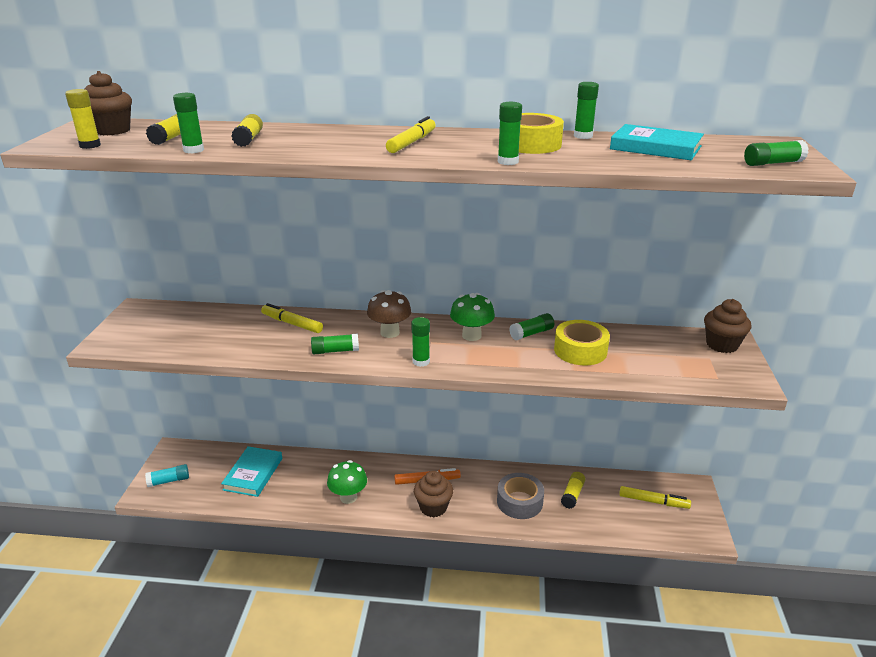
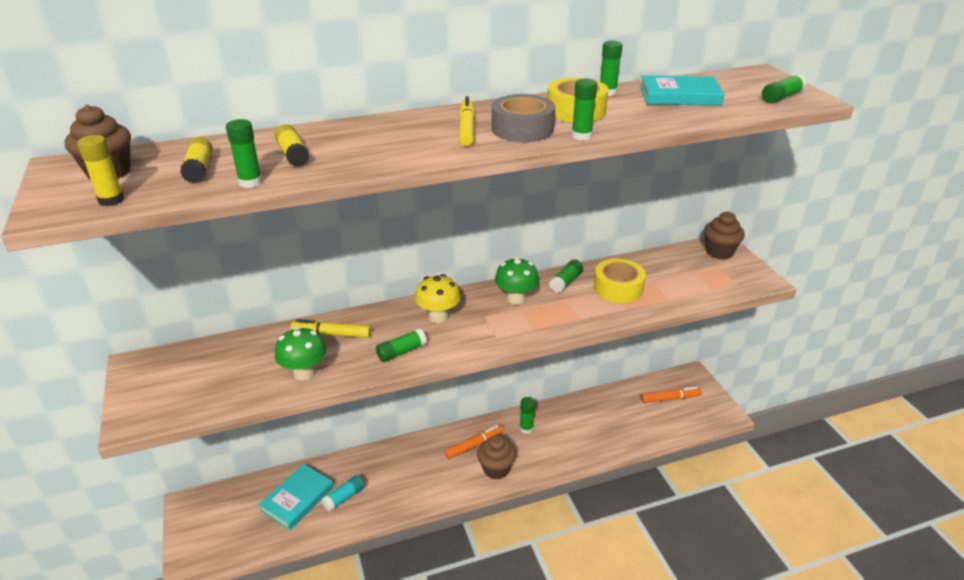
camera: 25 degrees left, 5 degrees up
(169, 481) = (207, 539): turquoise glue stick -> turquoise glue stick (344, 498)
(253, 474) = (297, 499): turquoise book -> turquoise book turned 45 degrees clockwise
(348, 497) = (411, 488): green mushroom -> green mushroom (304, 373)
(390, 332) = (438, 317): brown mushroom -> yellow mushroom
(421, 361) = (492, 339): green glue stick -> green glue stick (526, 428)
(519, 502) = (567, 436): grey tape -> grey tape (522, 129)
(572, 495) = (605, 414): yellow glue stick -> none
(653, 502) = (670, 398): yellow marker -> orange marker

